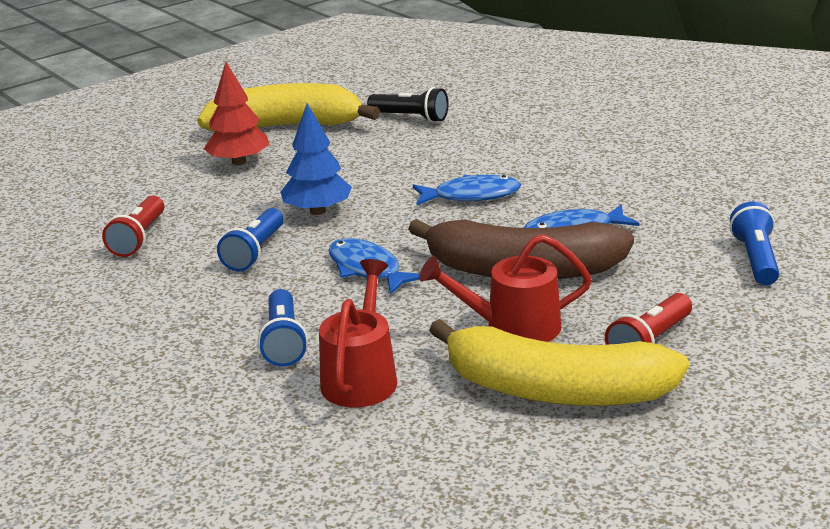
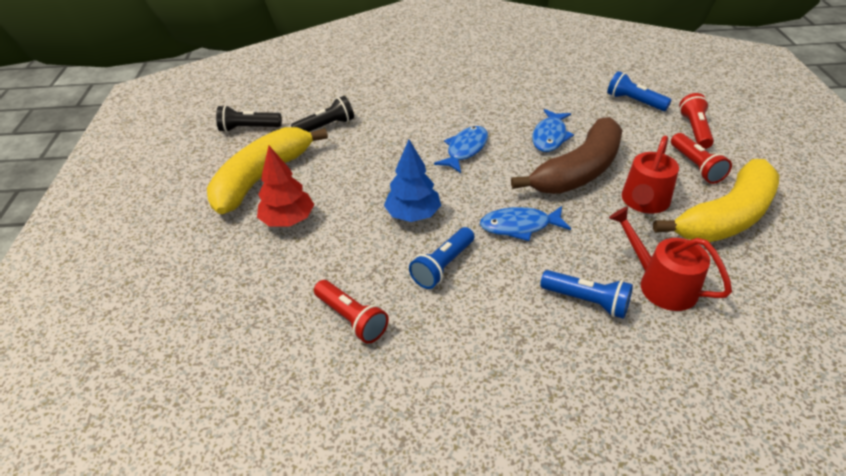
camera: 55 degrees left, 15 degrees up
(255, 252) = (443, 266): blue flashlight -> blue flashlight turned 75 degrees clockwise
(355, 89) = (248, 128): none -> black flashlight
(749, 320) = (694, 130): none -> red flashlight

